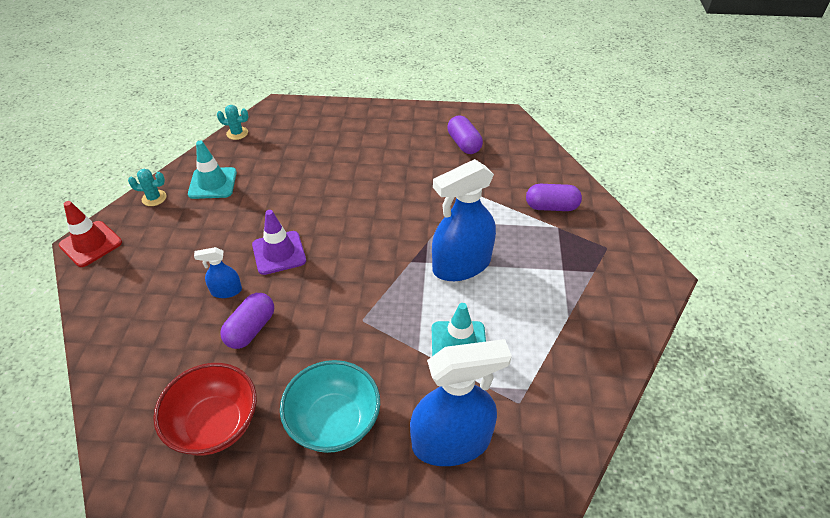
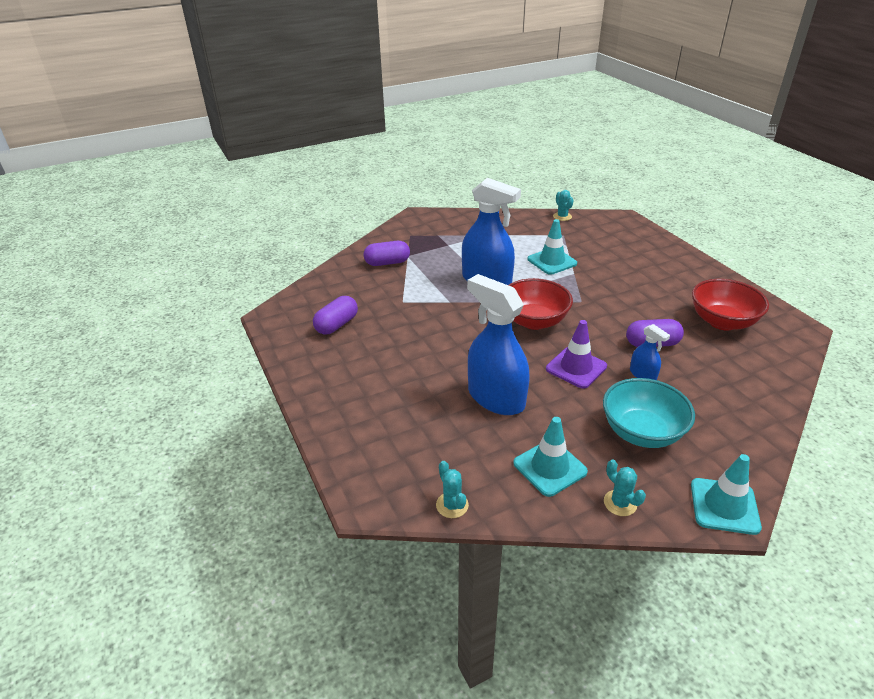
camera: 120 degrees left, 10 degrees down
(91, 244) = (724, 506): red traffic cone -> turquoise traffic cone
(334, 421) = (656, 282): turquoise bowl -> turquoise bowl (641, 432)
(363, 262) = (534, 321): none -> red bowl
(451, 442) = (612, 245): blue spray bottle -> blue spray bottle (496, 398)
(551, 207) = (387, 263): purple capsule -> purple capsule turned 75 degrees counterclockwise
(575, 439) = (562, 216): none -> turquoise cactus

